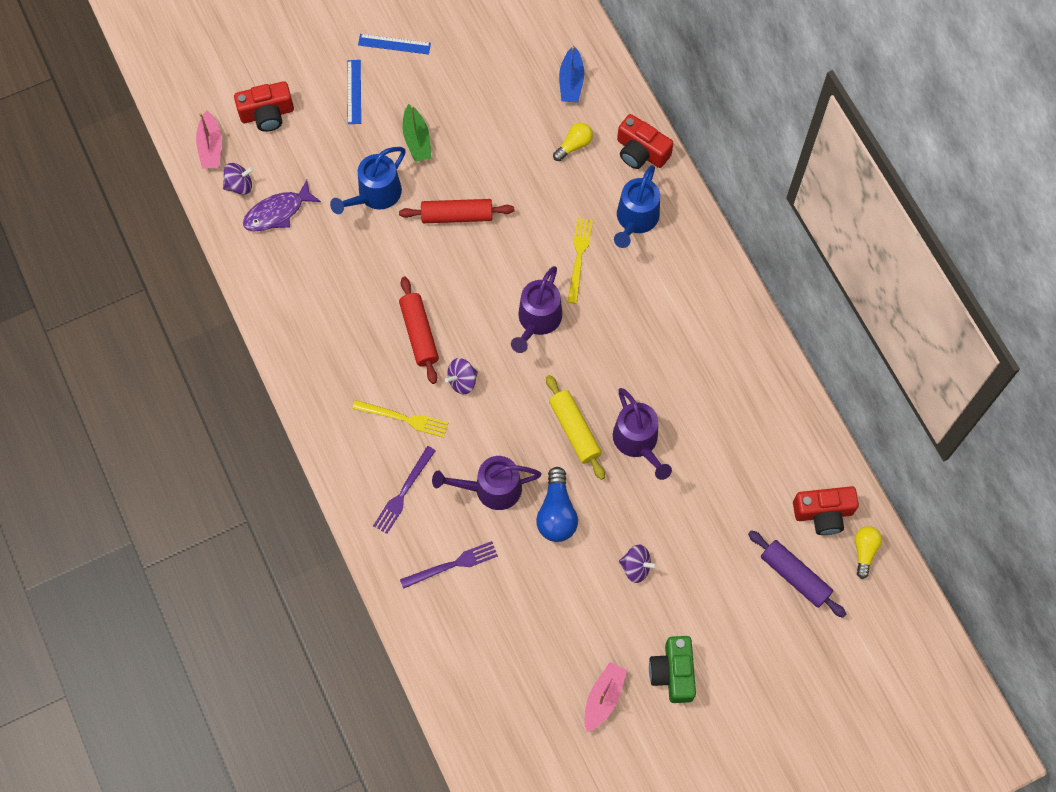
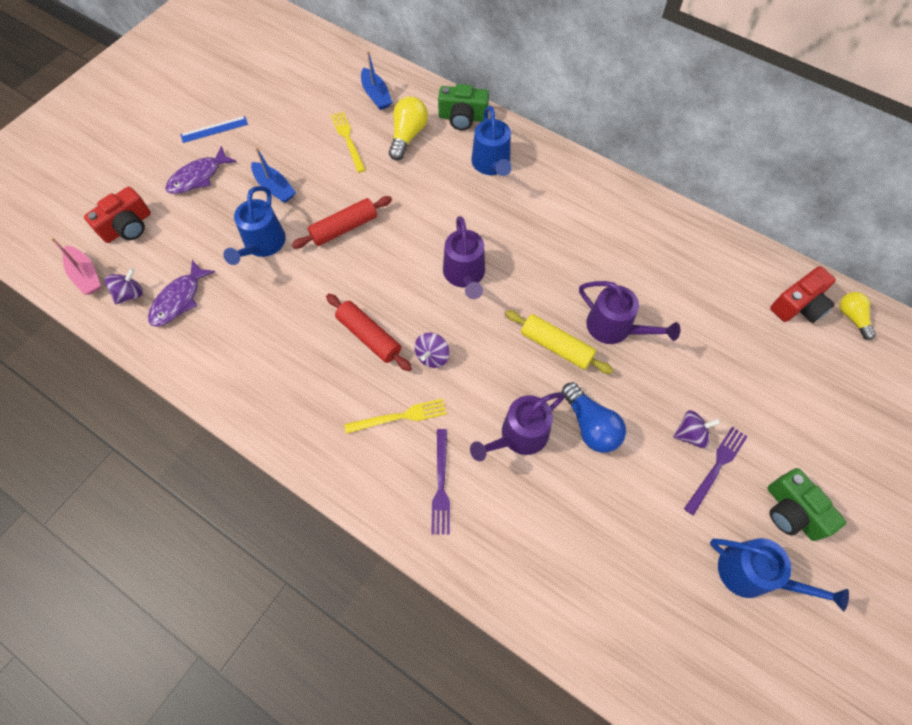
camera: 30 degrees left, 5 degrees down
(354, 92) = (198, 177): blue ruler -> purple fish
(417, 140) = (274, 188): green boat -> blue boat
(452, 565) = (530, 528): purple fork -> purple fork (716, 467)
(574, 145) = (407, 136): yellow light bulb -> yellow light bulb, size x1.55
(579, 257) = (466, 211): yellow fork -> yellow fork (348, 139)
(603, 698) = (753, 574): pink boat -> blue watering can
(641, 152) = (462, 117): red camera -> green camera
(794, 576) = (818, 368): purple rolling pin -> none

